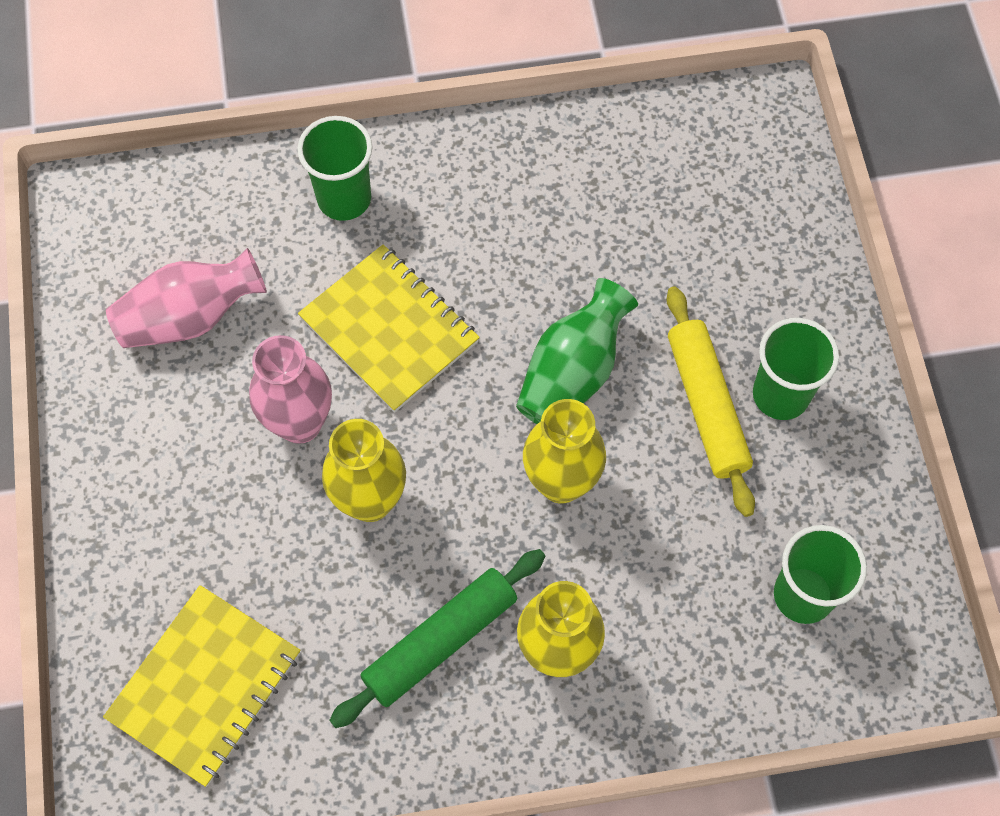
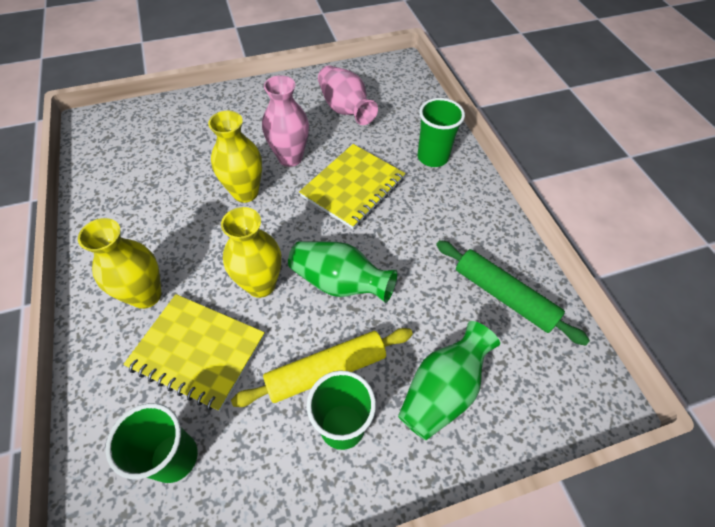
camera: 80 degrees right, 10 degrees down
(205, 686) = (144, 143): yellow notebook -> yellow notebook (197, 352)
(440, 641) = (158, 235): green rolling pin -> green rolling pin (504, 296)
(746, 274) = (442, 390): none -> green vase

